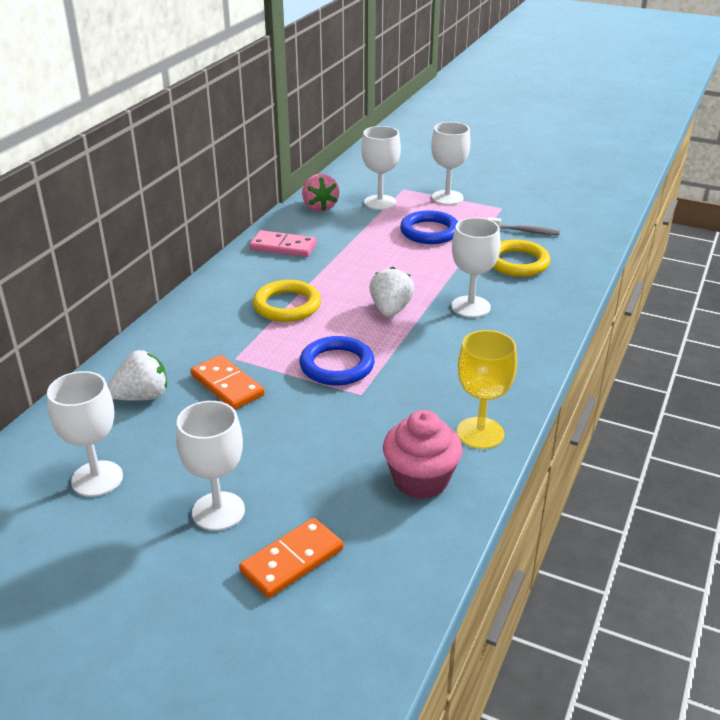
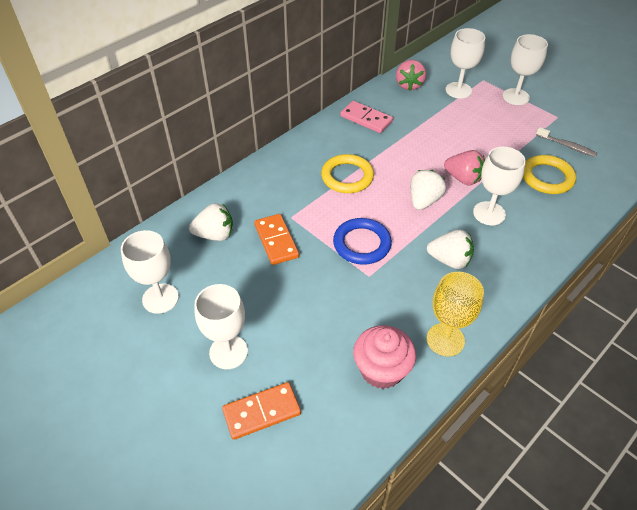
camera: 20 degrees right, 15 degrees up
(425, 281) = (463, 178): none -> pink strawberry
(429, 232) = (486, 129): blue ring -> none
(448, 358) = (449, 260): none -> white strawberry

